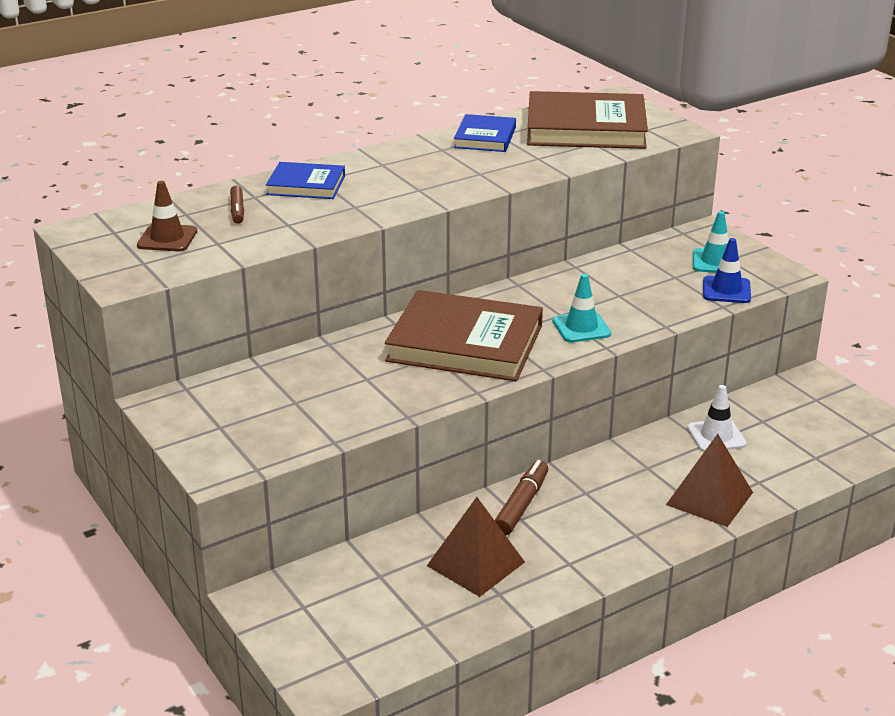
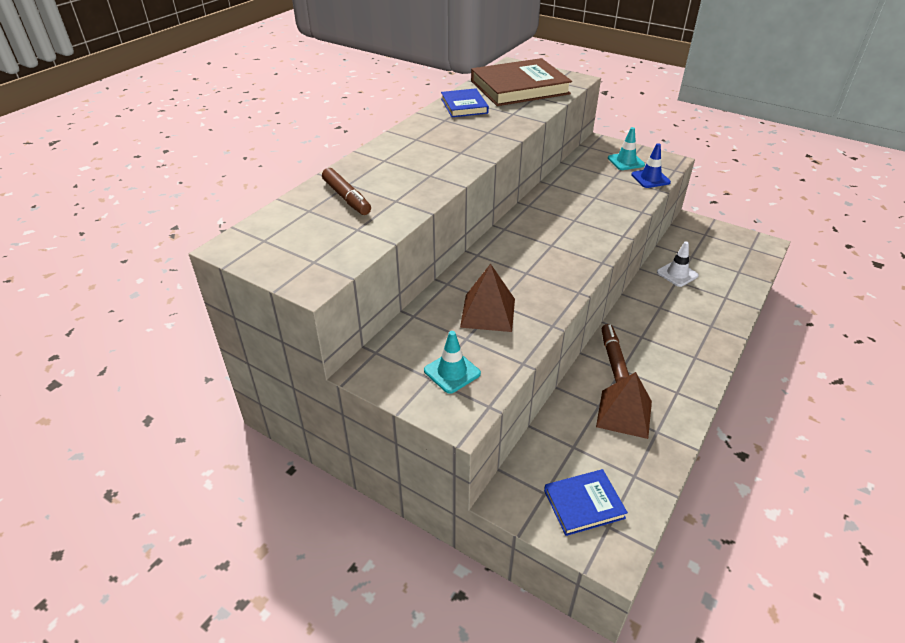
camera: 25 degrees left, 10 degrees up
(167, 238) = (313, 235): brown traffic cone -> none
(237, 210) = (346, 198): brown marker -> brown marker, size x1.53
(306, 185) = (378, 166): blue book -> blue book (584, 504)
(465, 343) = (536, 257): brown book -> none
(581, 327) = (595, 226): turquoise traffic cone -> turquoise traffic cone (452, 372)
(709, 498) = (711, 317): brown pyramid -> brown pyramid (488, 312)

